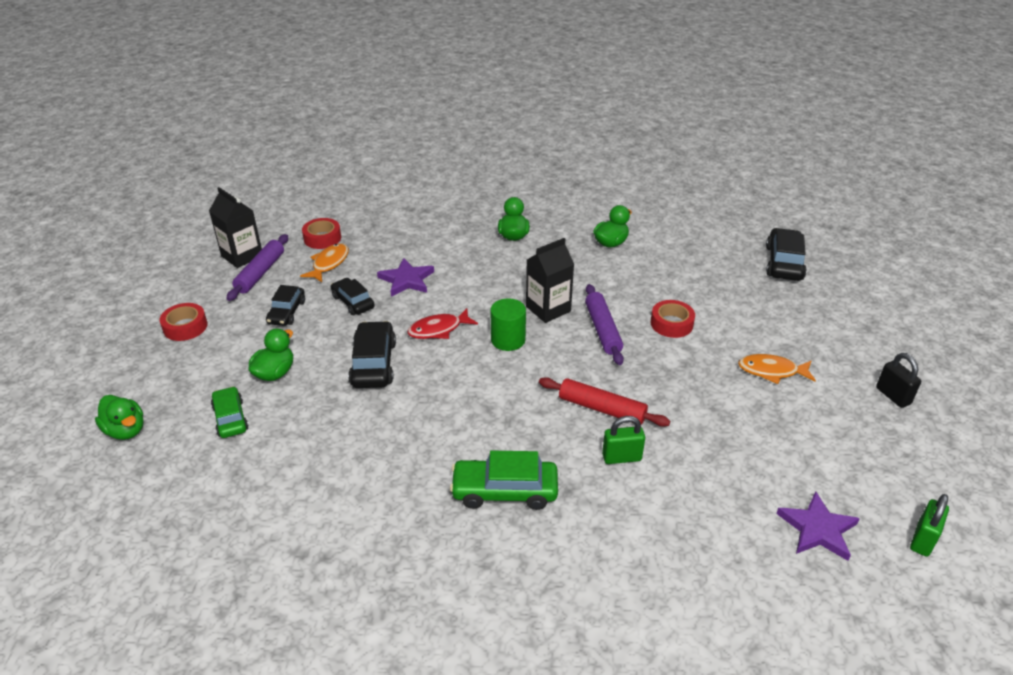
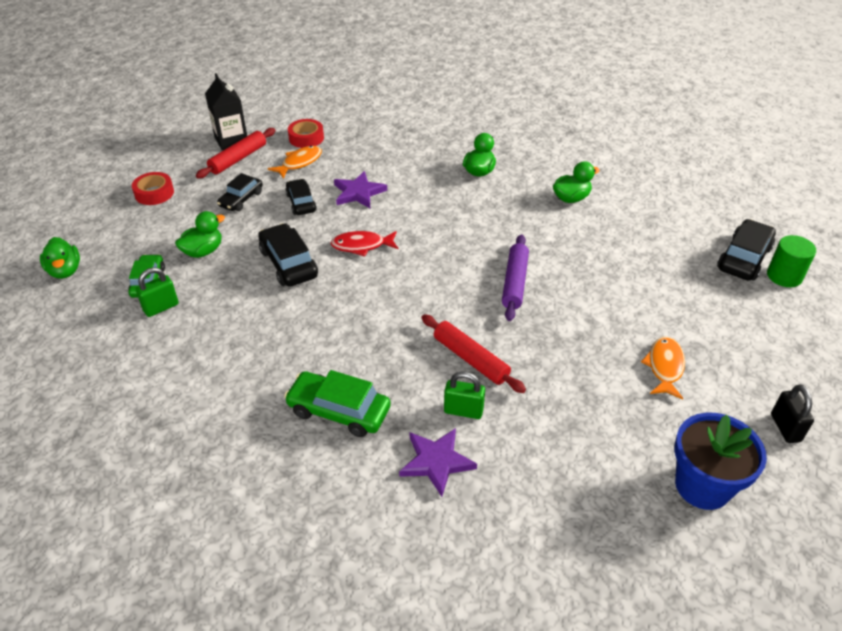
camera: 20 degrees right, 5 degrees up
(260, 273) = (238, 159): purple rolling pin -> red rolling pin
(374, 363) = (289, 263): black car -> black car turned 45 degrees counterclockwise
(508, 340) = (419, 270): green cylinder -> green cylinder (784, 276)
(548, 309) = (473, 250): black carton -> none
(671, 324) = (587, 293): red tape -> none
(771, 371) = (664, 367): orange fish -> orange fish turned 75 degrees clockwise
(817, 529) = (620, 539): purple star -> purple star (436, 462)
(857, 463) = (702, 486): none -> blue flower pot
(923, 540) = (729, 586): green padlock -> green padlock (161, 307)

